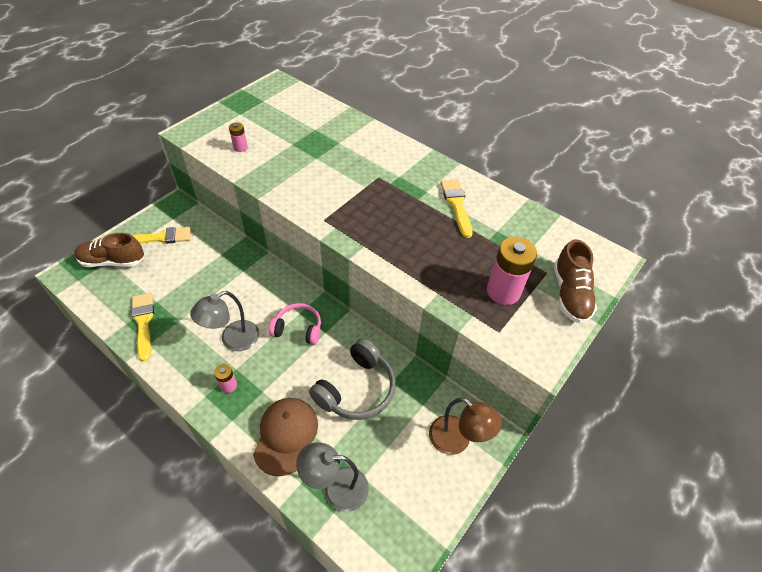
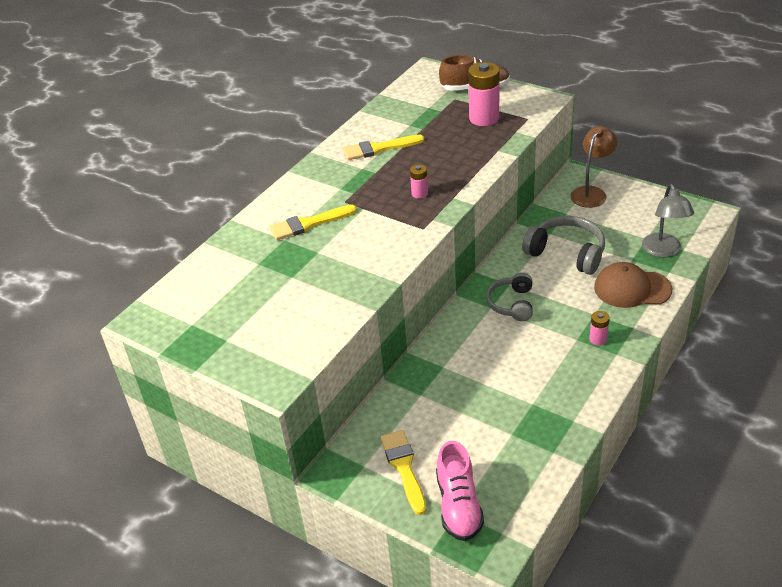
camera: 90 degrees left, 10 degrees down
(113, 261) = (458, 505): brown shoe -> pink shoe
(143, 322) = (546, 435): yellow brush -> yellow brush (309, 224)
(233, 340) = (543, 350): grey lamp -> none
(240, 148) = (305, 320): pink battery -> pink battery (419, 193)
(298, 328) = (511, 304): pink headphones -> grey headphones

